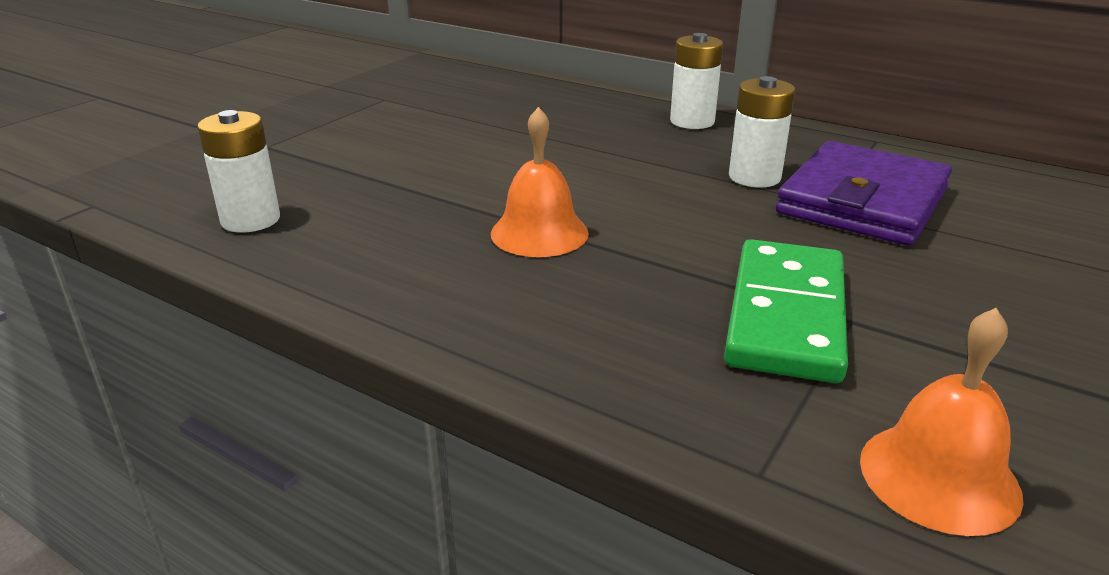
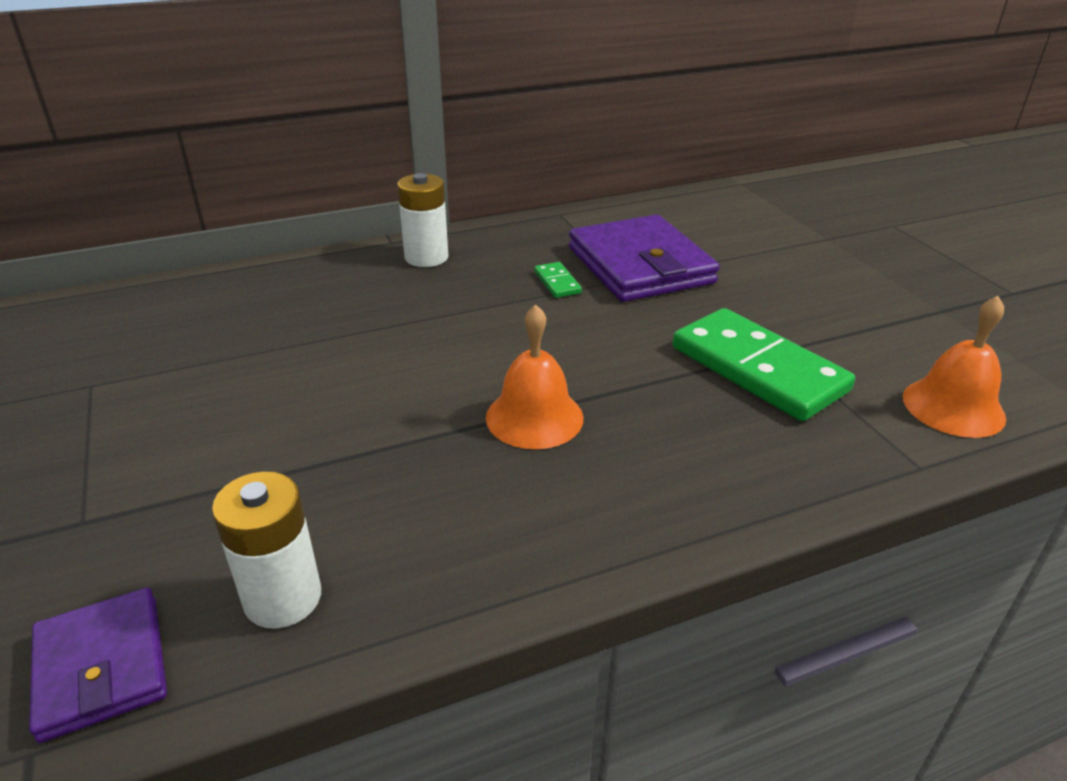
camera: 55 degrees left, 5 degrees up
(160, 196) = (101, 667): none -> purple wallet
(754, 177) = (557, 282): white battery -> green domino

